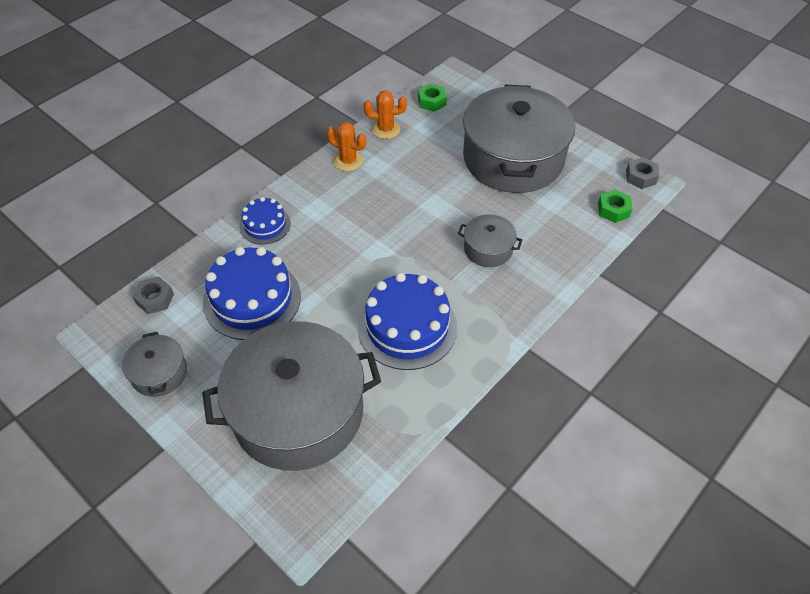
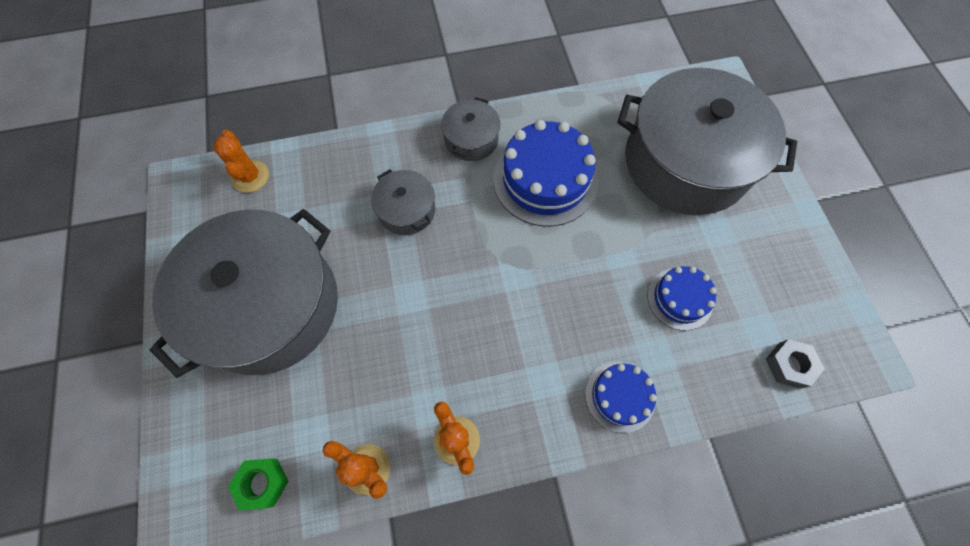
camera: 145 degrees left, 15 degrees up
(159, 373) = (804, 269): grey pot -> grey pot (471, 139)
(252, 299) = (679, 298): blue cake -> blue cake, size x0.56
(613, 210) = (250, 176): green nut -> orange cactus
(640, 177) = (179, 194): grey nut -> none

